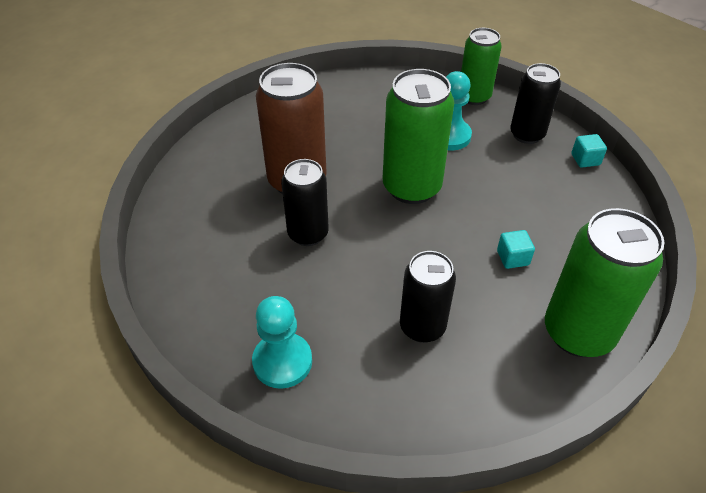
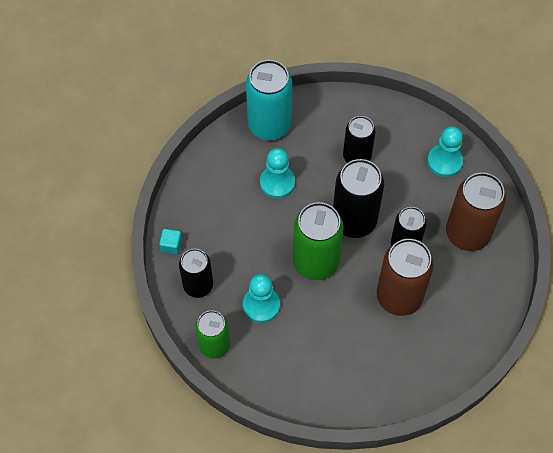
camera: 160 degrees left, 15 degrees up
(225, 270) = (467, 233): none -> brown can
(386, 242) = (354, 221): none -> black can
(513, 258) = (277, 183): turquoise cube -> turquoise pawn
(578, 332) = (269, 125): green can -> turquoise can

